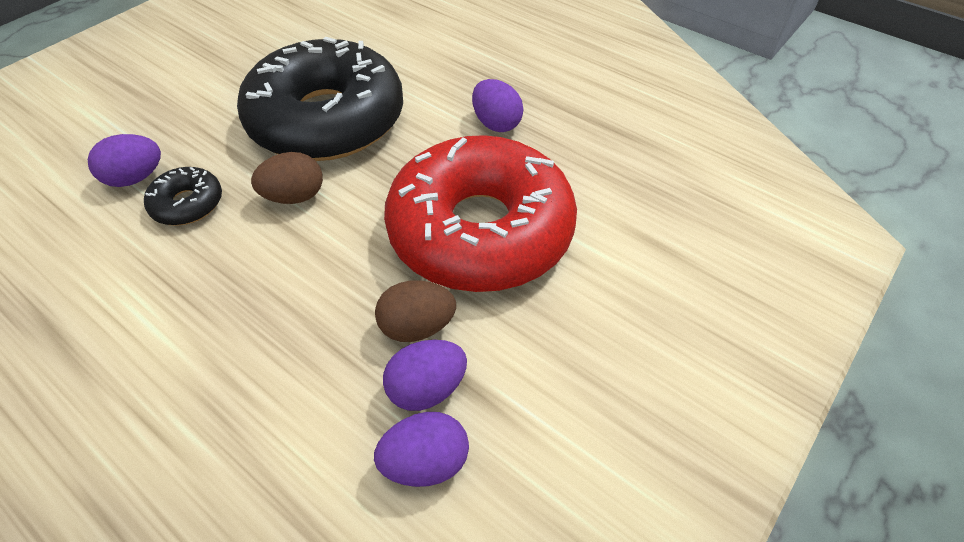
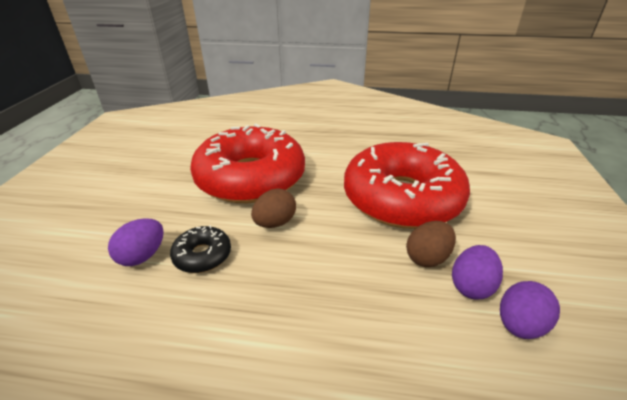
camera: 30 degrees left, 15 degrees down
(327, 120) = (250, 178): black donut -> red donut
(496, 123) = (350, 149): purple egg -> none

